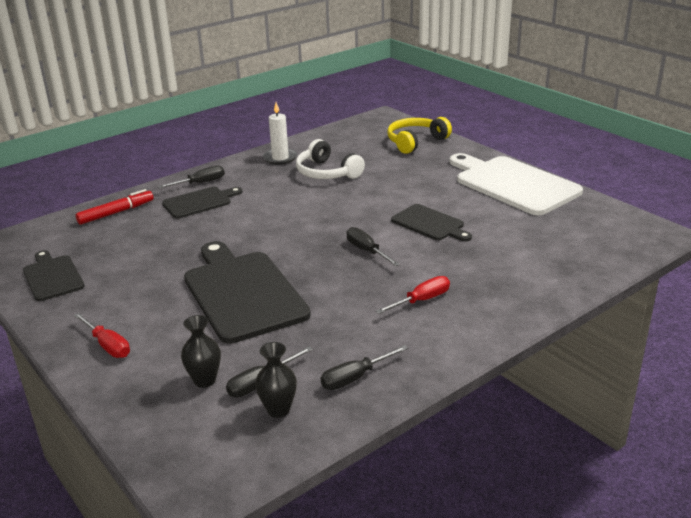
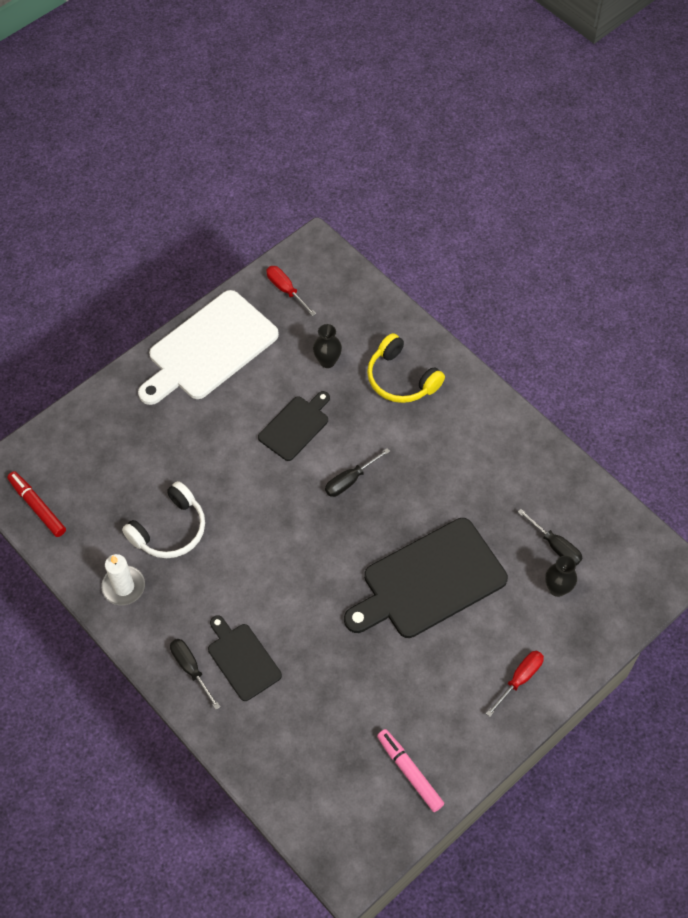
camera: 95 degrees left, 30 degrees up
(52, 277) = (410, 772): black cutting board -> pink marker
(116, 213) = (267, 749): red marker -> red marker (37, 507)
(278, 410) = (584, 530): black vase -> black vase (327, 361)
(355, 378) = (541, 480): black screwdriver -> none
(415, 142) = (88, 438): yellow headphones -> yellow headphones (401, 379)
(422, 300) = (432, 435): red screwdriver -> red screwdriver (286, 290)

